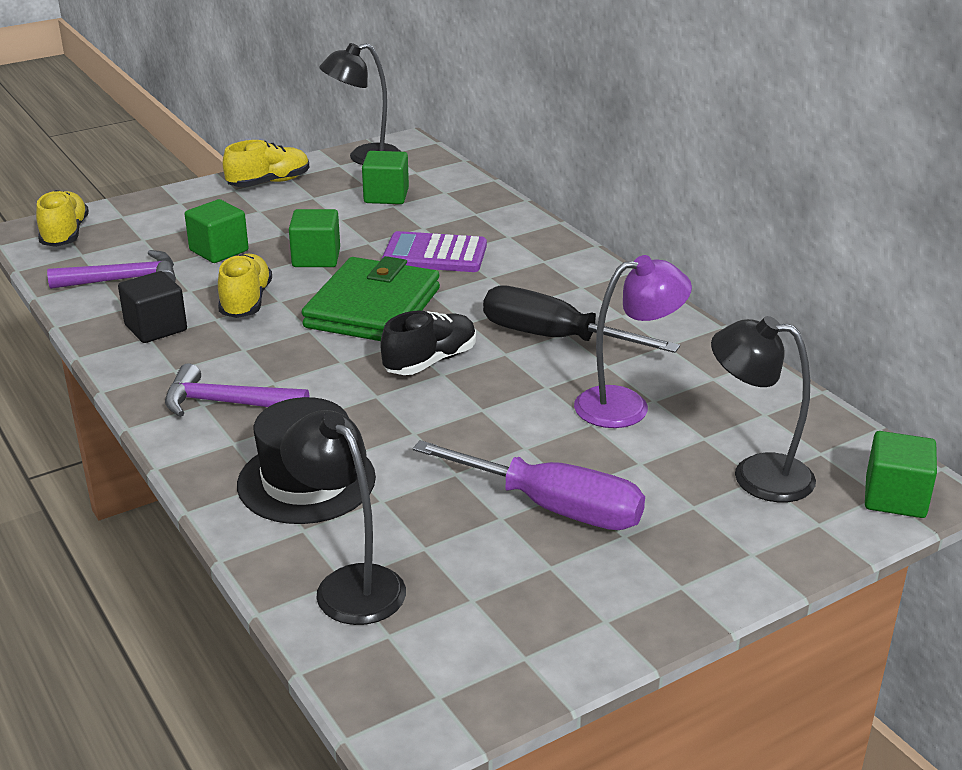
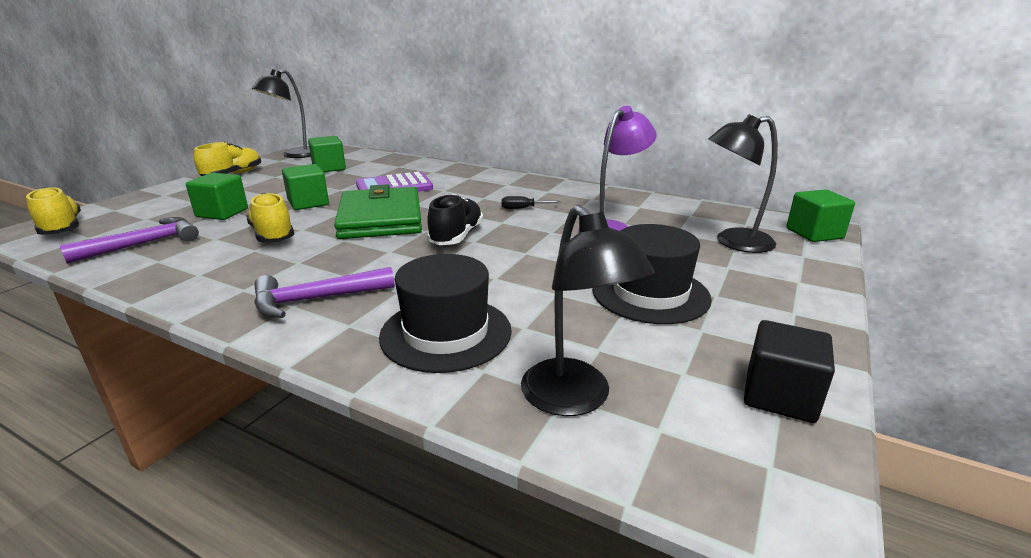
camera: 30 degrees left, 5 degrees down
(156, 328) = (201, 267): black cube -> black cube (780, 396)
(349, 584) = (575, 399): black lamp -> black lamp turned 135 degrees counterclockwise
(553, 508) = (650, 293): purple screwdriver -> black hat
(554, 338) = (522, 208): black screwdriver -> black screwdriver, size x0.41

